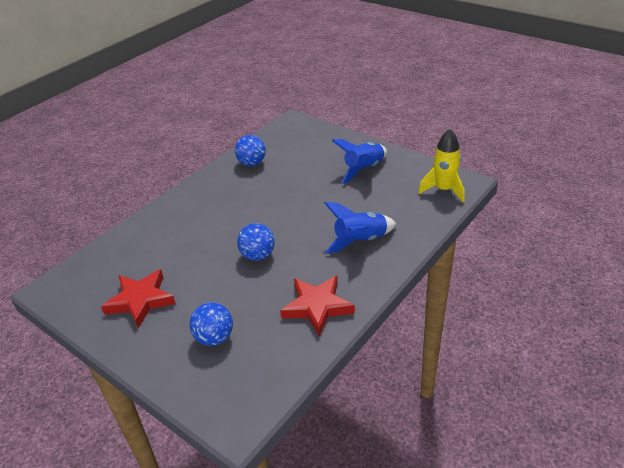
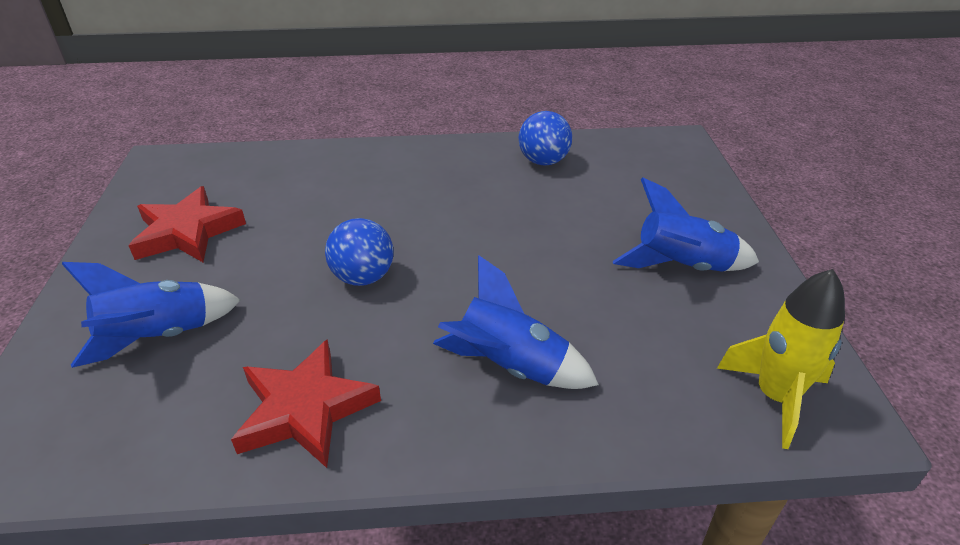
camera: 45 degrees right, 0 degrees up
(214, 337) = (159, 337): blue ball -> blue rocket

